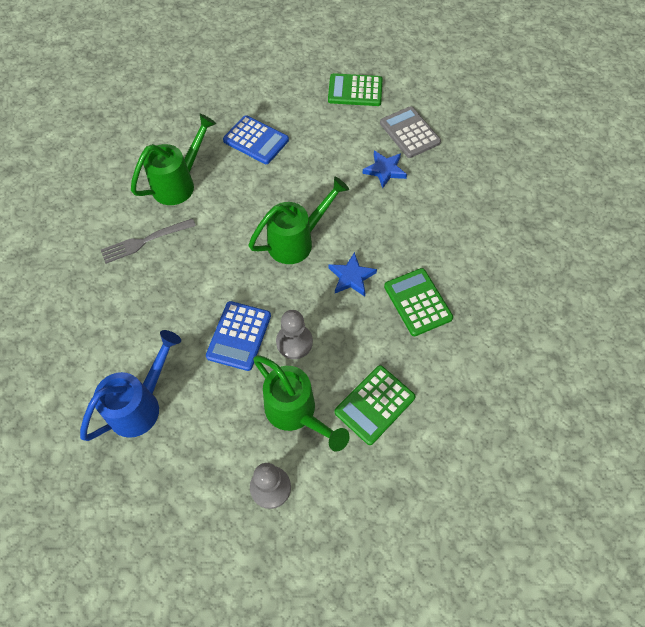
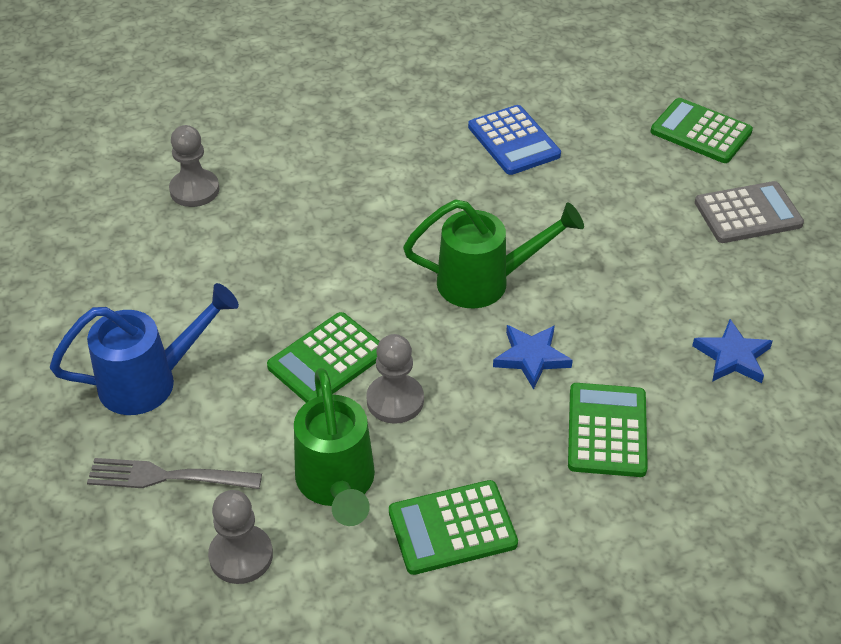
camera: 30 degrees right, 15 degrees down
(81, 260) = (194, 190): none -> grey pawn
(145, 241) = (286, 201): grey fork -> grey fork (167, 477)
(179, 183) = (376, 152): green watering can -> none
(239, 336) = (327, 360): blue calculator -> green calculator
(385, 170) = (675, 246): blue star -> blue star (732, 356)
(409, 133) = (748, 213): grey calculator -> grey calculator turned 75 degrees clockwise

